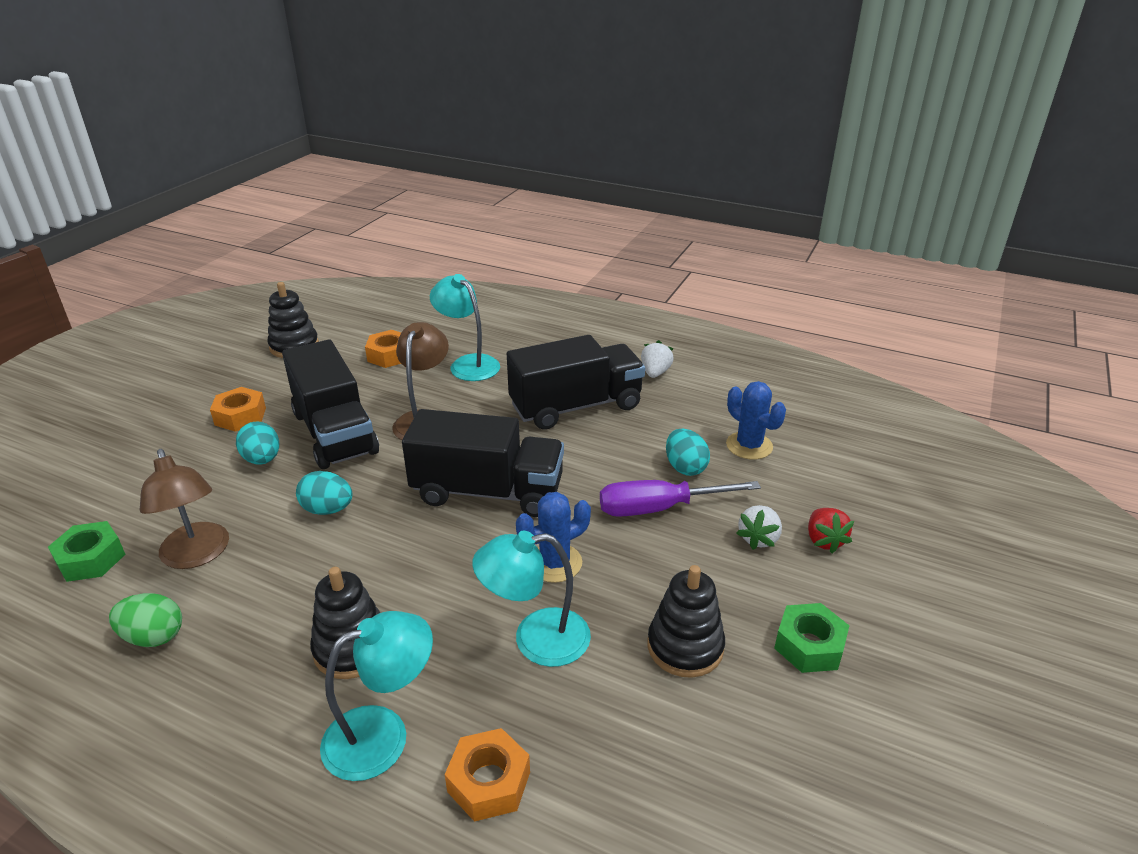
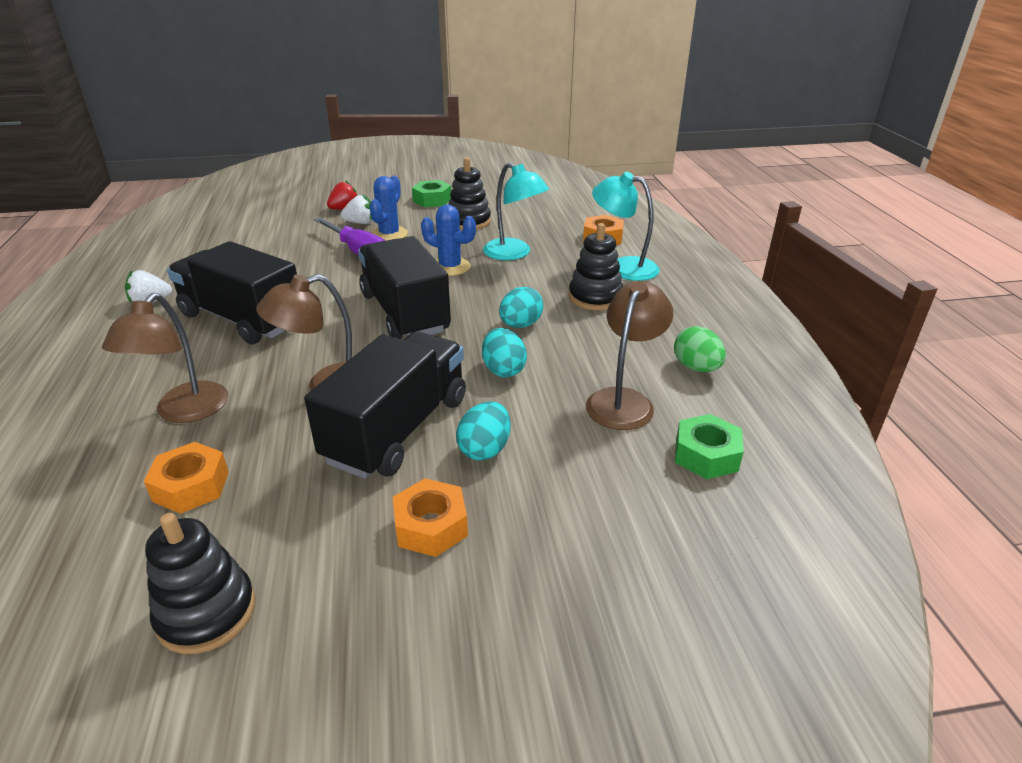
camera: 125 degrees left, 0 degrees up
(468, 364) = (184, 412): turquoise lamp -> brown lamp
(685, 467) = (302, 256): turquoise egg -> turquoise egg (520, 325)
(749, 446) = (254, 244): blue cactus -> blue cactus (389, 234)

